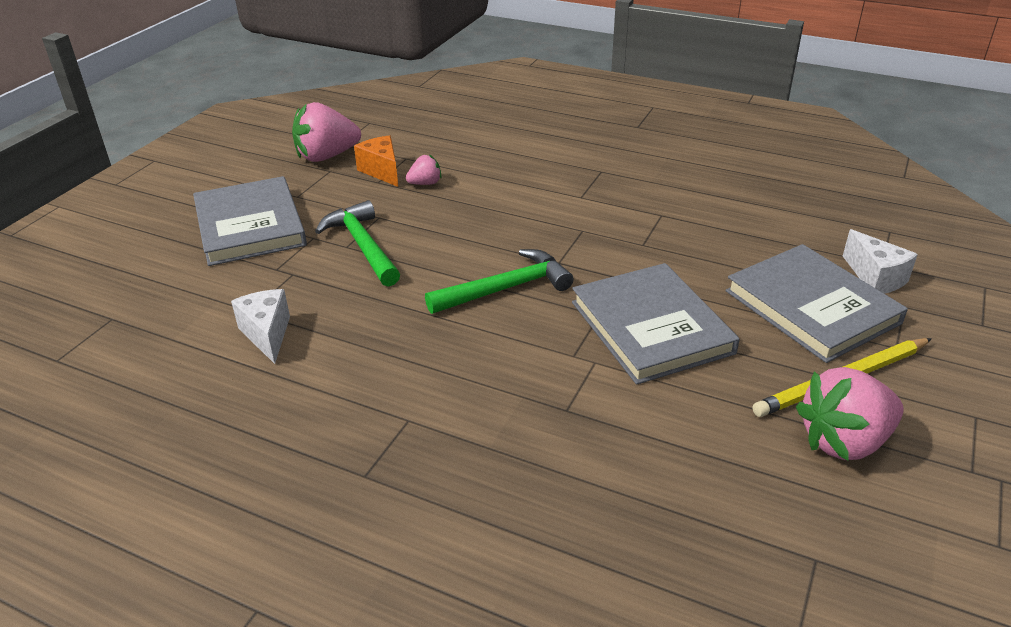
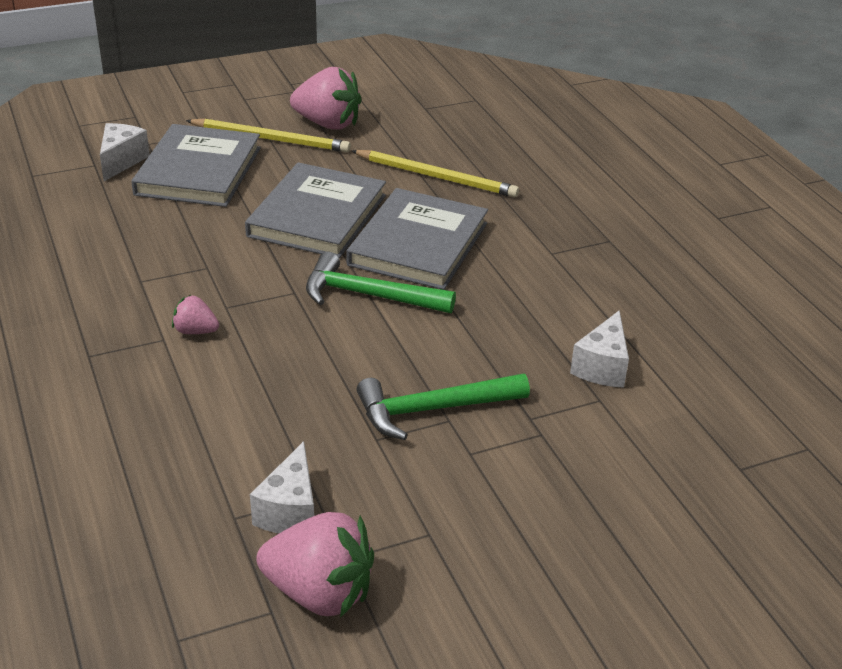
camera: 140 degrees left, 0 degrees up
(250, 225) = (523, 516): grey book -> grey book (418, 244)
(363, 246) = (433, 409): green hammer -> green hammer turned 60 degrees clockwise
(382, 171) = (290, 511): orange cheese -> white cheese
(425, 183) = (271, 456): pink strawberry -> pink strawberry (195, 331)
(630, 443) = (436, 177): none -> yellow pencil

